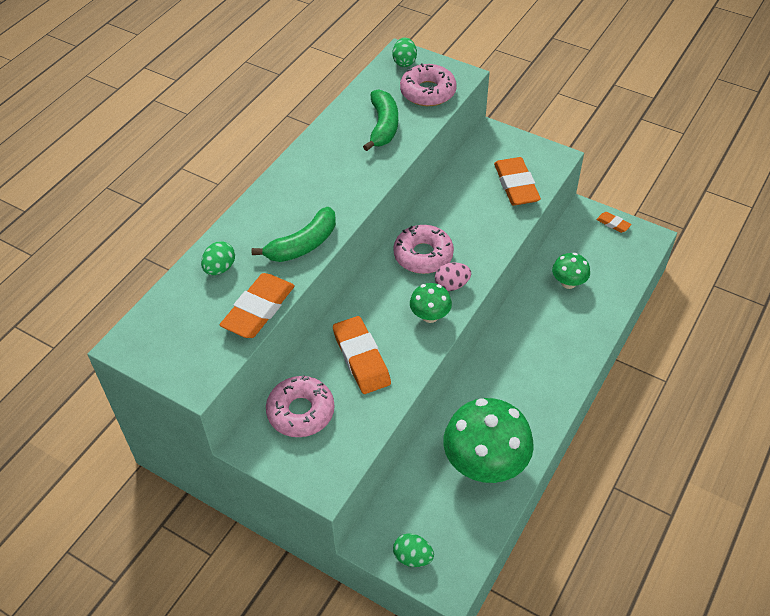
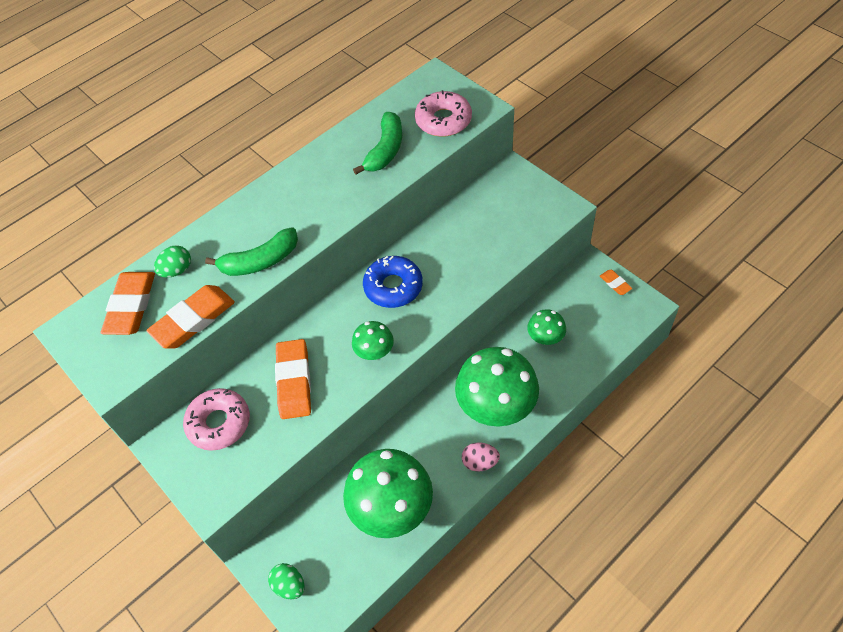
camera: 20 degrees right, 5 degrees up
(404, 62) = (434, 84): green egg -> none
(423, 255) = (393, 287): pink donut -> blue donut
(452, 285) = (408, 324): pink egg -> pink egg (480, 462)
(516, 185) = (512, 230): orange eraser -> orange eraser (131, 306)
(547, 351) = (496, 406): none -> green mushroom

